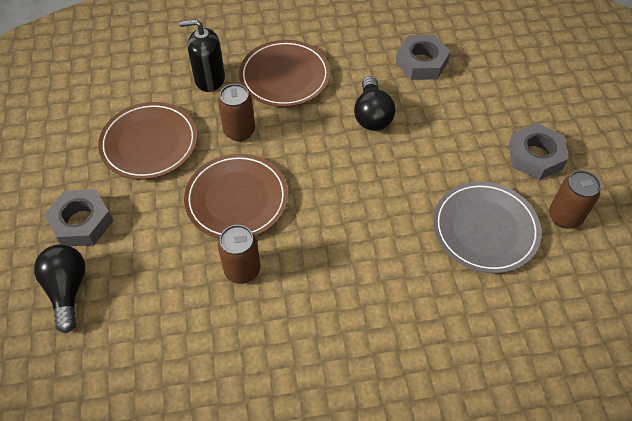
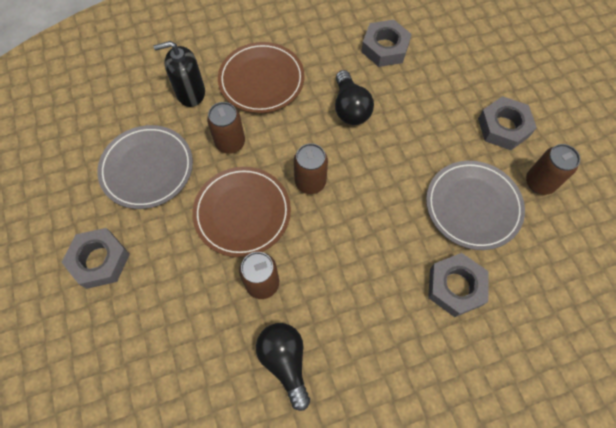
camera: 10 degrees left, 10 degrees up
(67, 290) = (101, 332): black light bulb -> black light bulb (285, 362)
(149, 143) = (147, 168): brown plate -> grey plate
(314, 180) = (310, 182): none -> brown can
(449, 306) = (455, 287): none -> grey nut

